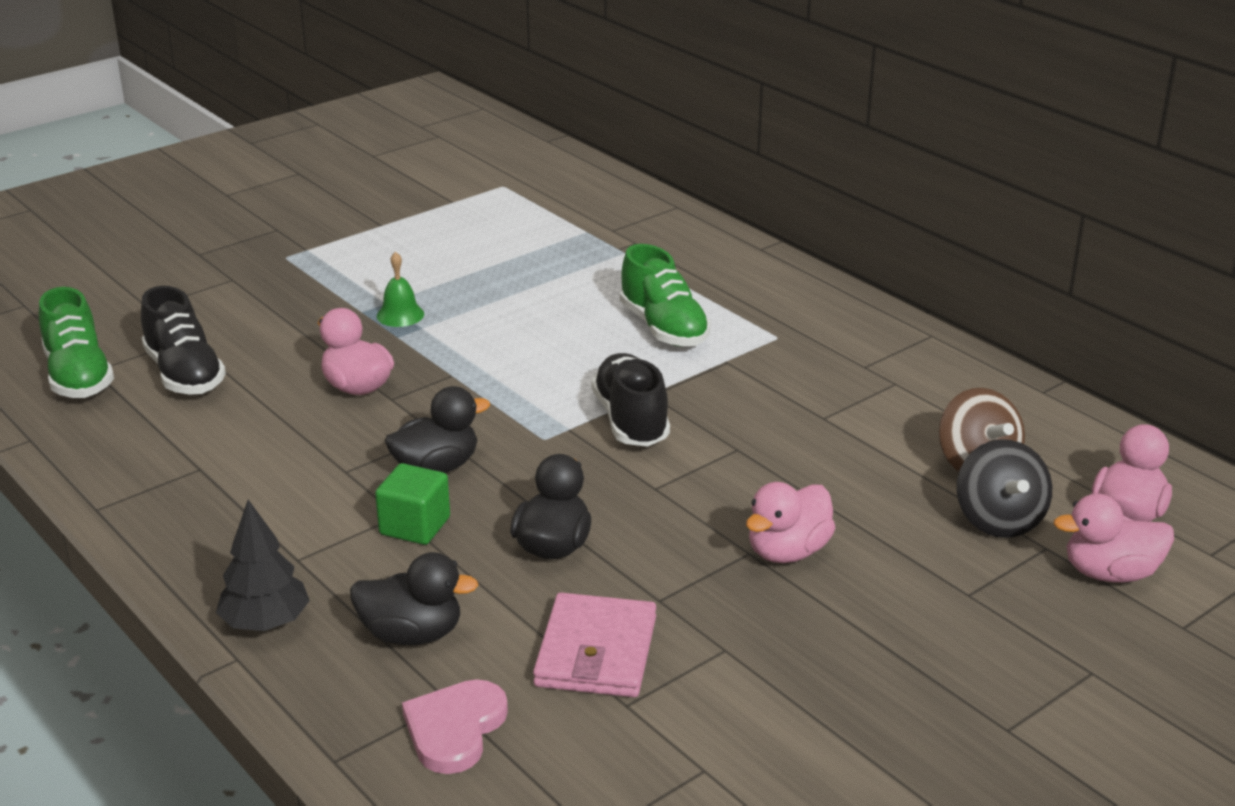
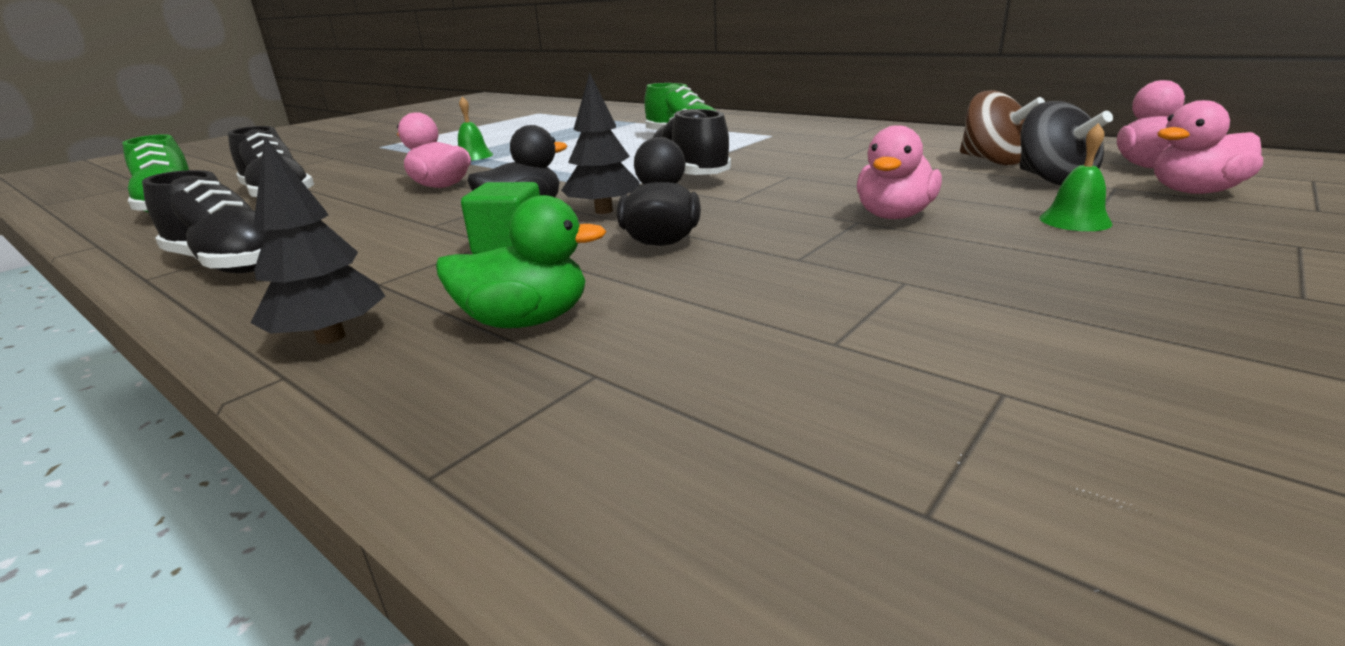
camera: 10 degrees left, 5 degrees down
(165, 502) = (230, 264): none -> black shoe
(412, 634) = (526, 321): black duck -> green duck
(455, 729) = (615, 404): pink heart -> none
(516, 481) = (603, 211): none -> black tree
(596, 652) = (760, 304): pink wallet -> none
(944, 596) = (1075, 220): none -> green bell

